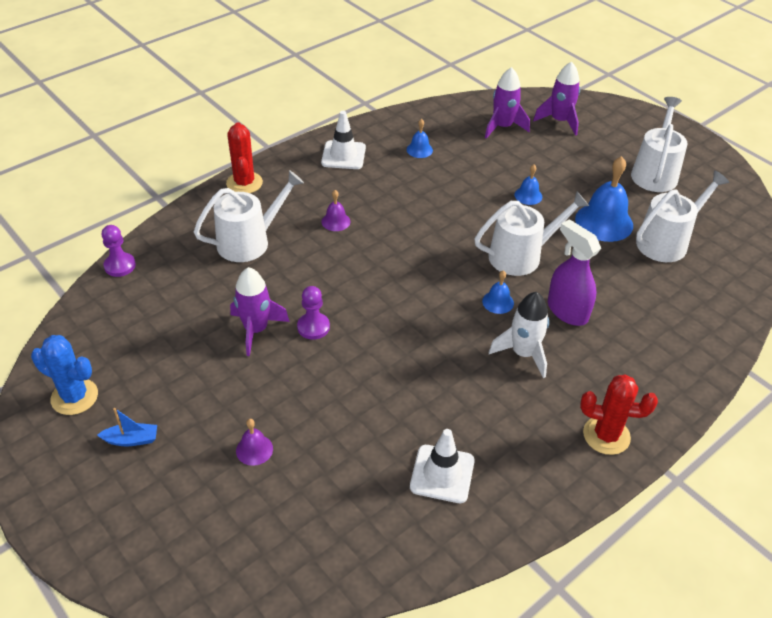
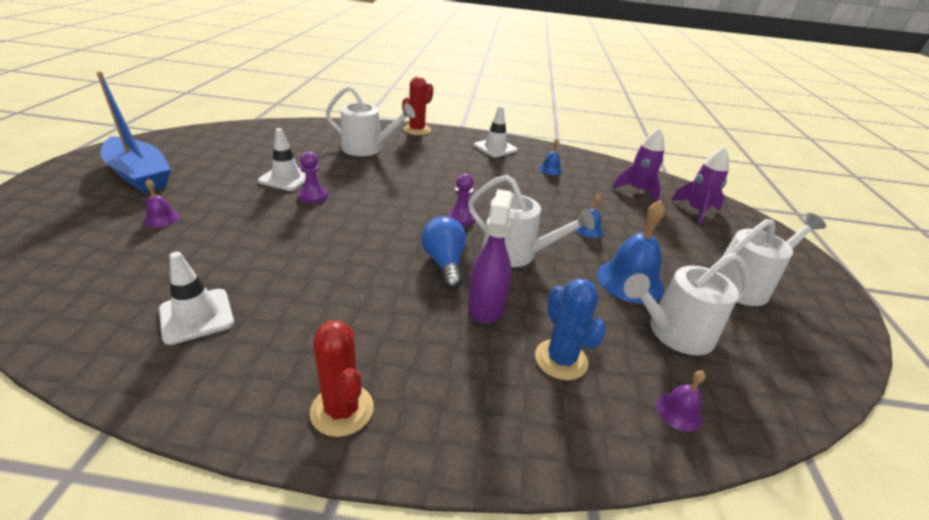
camera: 45 degrees right, 10 degrees down
(74, 397) = (166, 148): blue cactus -> blue cactus (561, 359)
(120, 266) = (294, 123): purple pawn -> purple pawn (461, 218)
(131, 440) = (139, 175): blue boat -> blue boat, size x2.45
(256, 330) = (286, 178): purple rocket -> white traffic cone
(336, 221) = (429, 167): purple bell -> purple bell (679, 411)
(498, 302) = (444, 263): blue bell -> blue light bulb
(523, 353) = (399, 302): white rocket -> none
(666, 242) = (674, 332): white watering can -> white watering can turned 150 degrees clockwise

